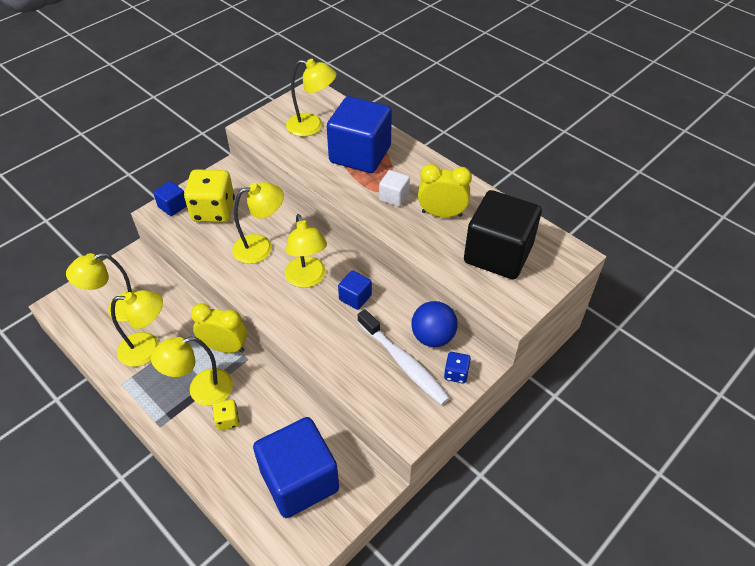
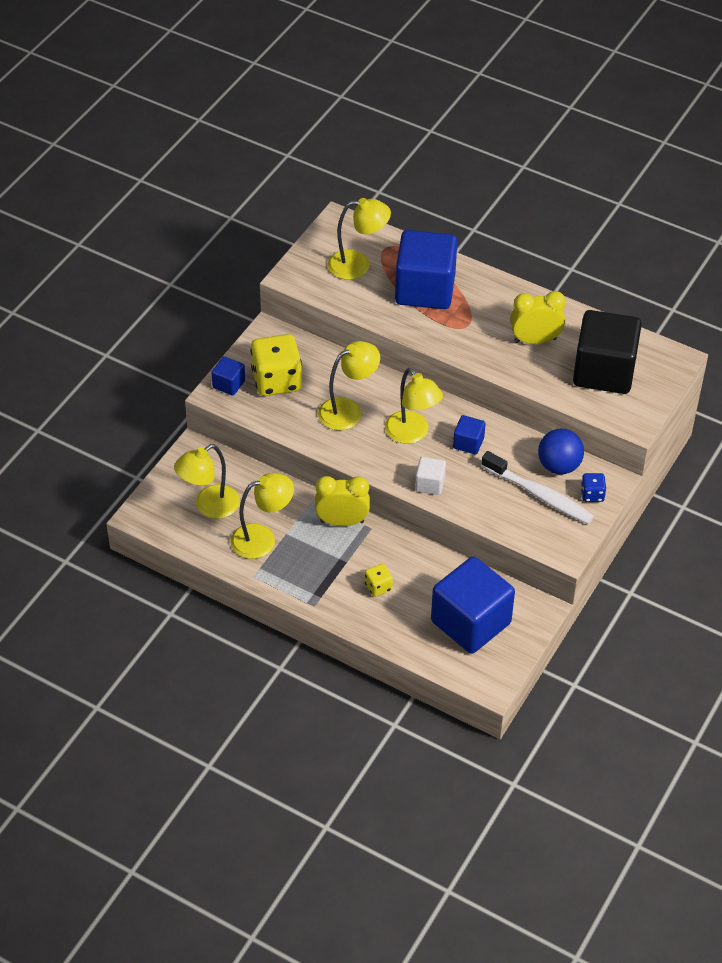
camera: 15 degrees left, 0 degrees up
(201, 390) = (338, 566): yellow lamp -> none
(394, 197) = (479, 331): white cube -> white cube (430, 484)

